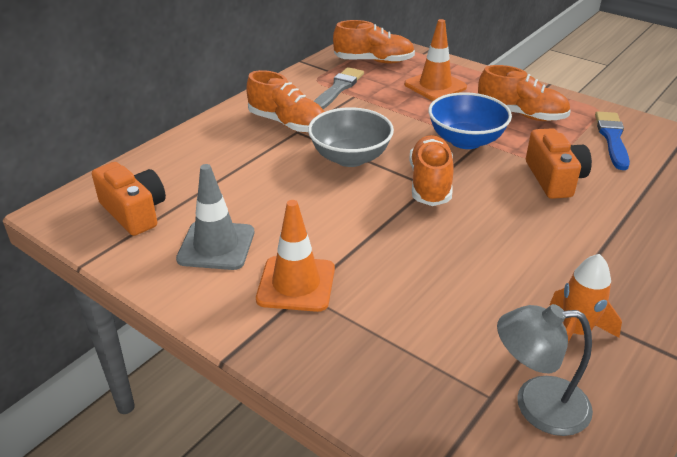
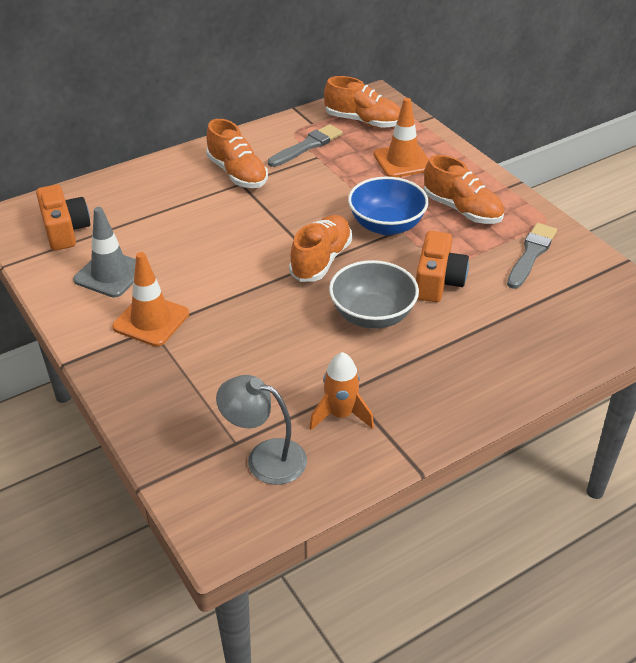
camera: 20 degrees right, 5 degrees up
(350, 157) = (269, 219): grey bowl -> grey bowl (372, 315)
(612, 138) = (531, 254): blue brush -> grey brush

